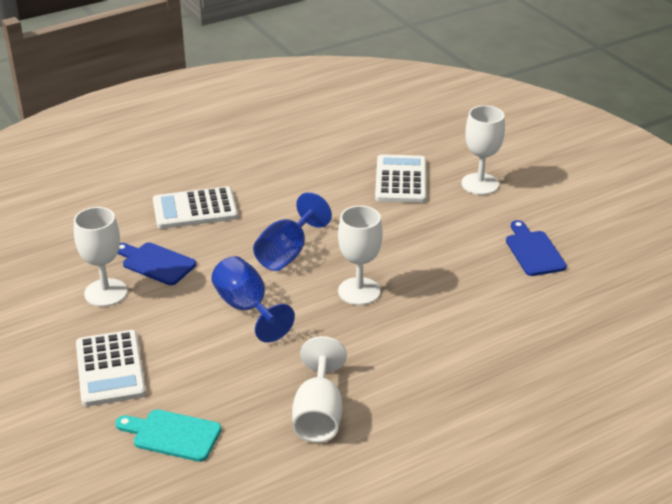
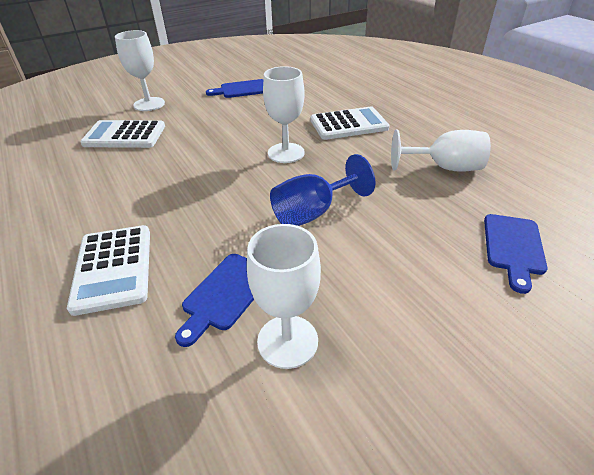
camera: 90 degrees left, 5 degrees up
(110, 369) = (437, 312): white calculator -> white calculator (348, 124)
(172, 435) = (513, 247): turquoise cutting board -> blue cutting board
(287, 253) = (224, 192): blue goblet -> none

